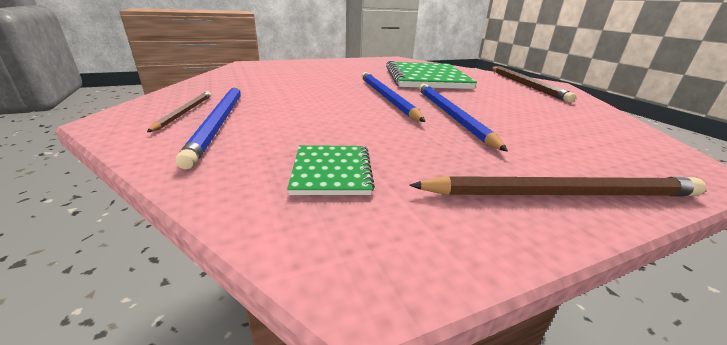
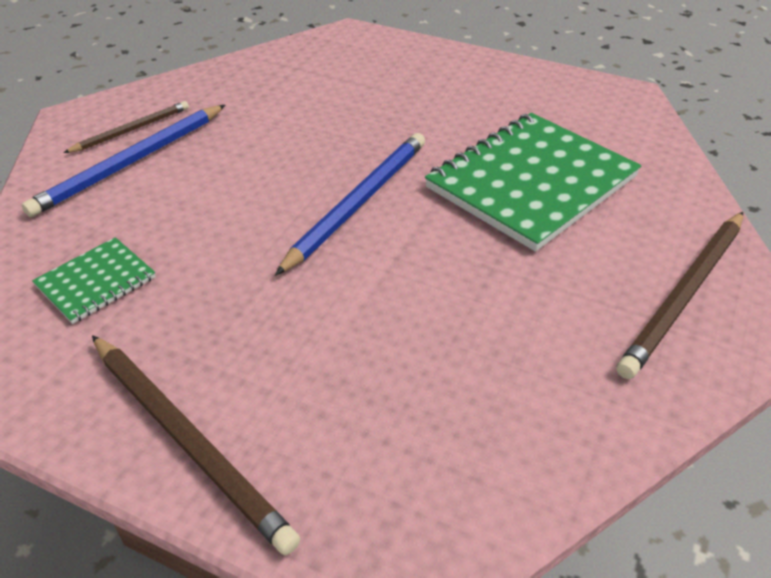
camera: 50 degrees right, 15 degrees up
(451, 115) = (355, 282): blue pencil -> none

